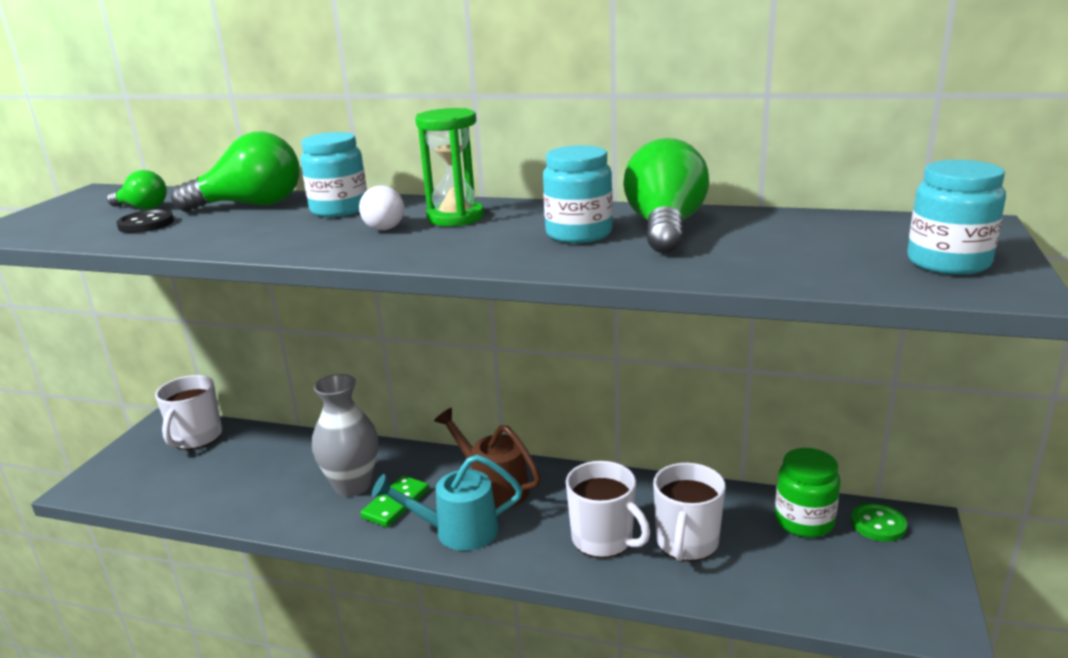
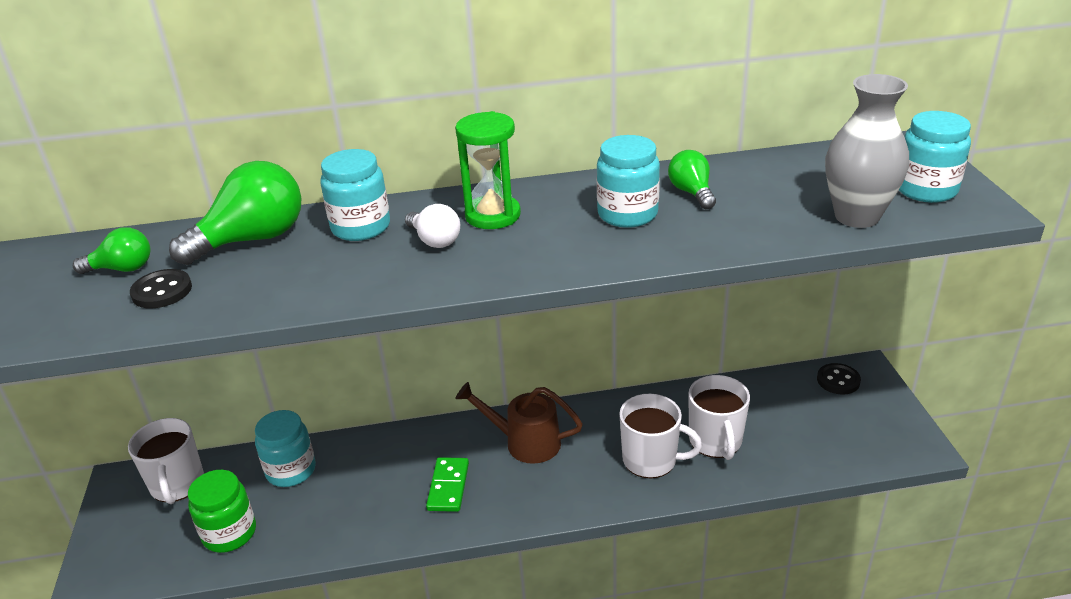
camera: 25 degrees left, 10 degrees up
(284, 452) = (291, 470): none -> turquoise jar
(352, 485) = (392, 482): grey vase -> grey vase (857, 216)
(456, 531) = (524, 494): turquoise watering can -> none
(665, 228) = (692, 192): green light bulb -> green light bulb, size x0.55
(804, 521) = (787, 394): green jar -> green jar (229, 533)
(878, 524) = (838, 380): green button -> black button

